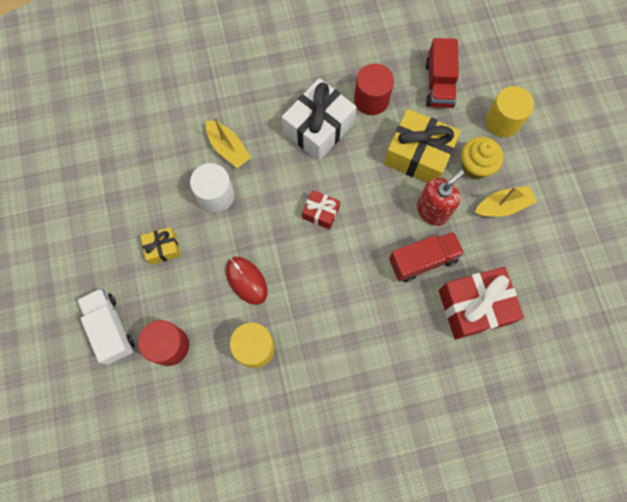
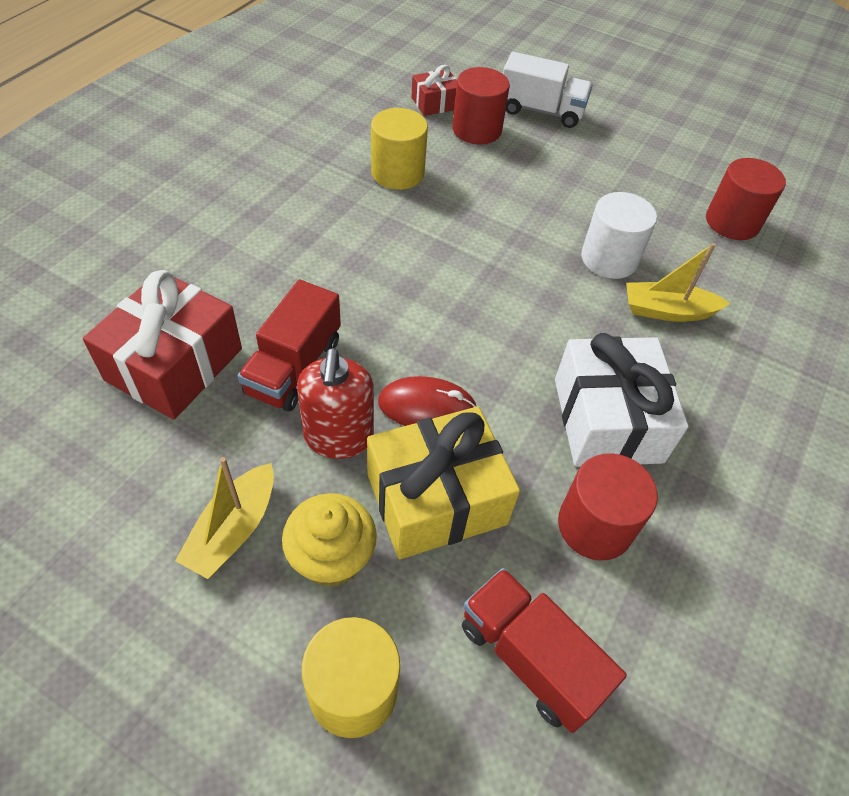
camera: 130 degrees right, 20 degrees down
(125, 162) = (732, 222): none -> red cylinder
(163, 248) = (587, 184): yellow gift -> none
(246, 281) = (475, 213): red mouse -> red mouse (427, 407)
(321, 213) = (479, 326): red gift -> red gift (435, 103)

